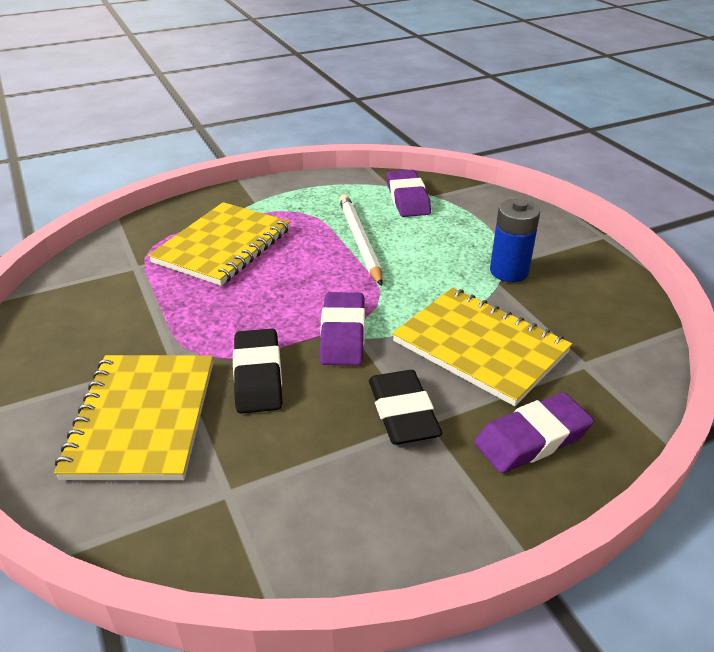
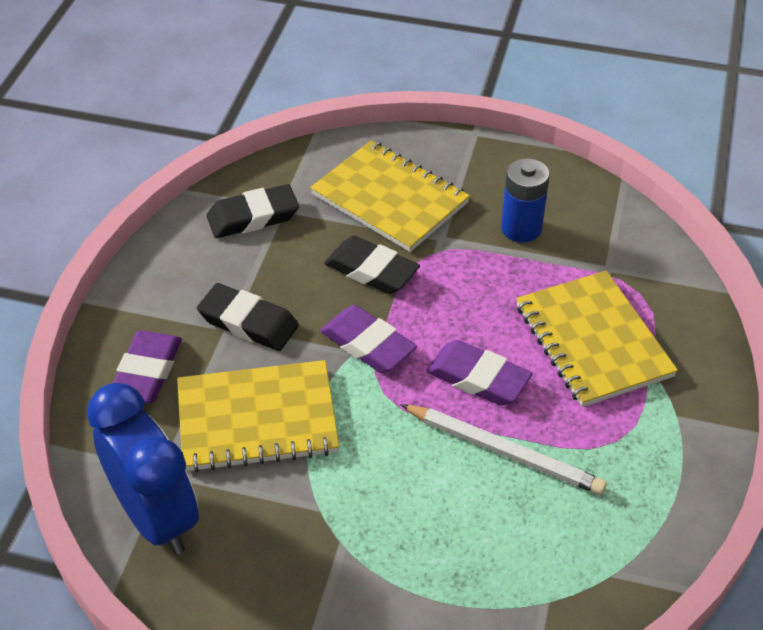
camera: 130 degrees right, 10 degrees up
(264, 508) = (253, 217): none -> black eraser
(407, 198) = (561, 566): purple eraser -> purple eraser (478, 378)
(509, 271) = (327, 535): blue battery -> blue battery (521, 228)
(614, 343) = (156, 517): none -> blue clock

